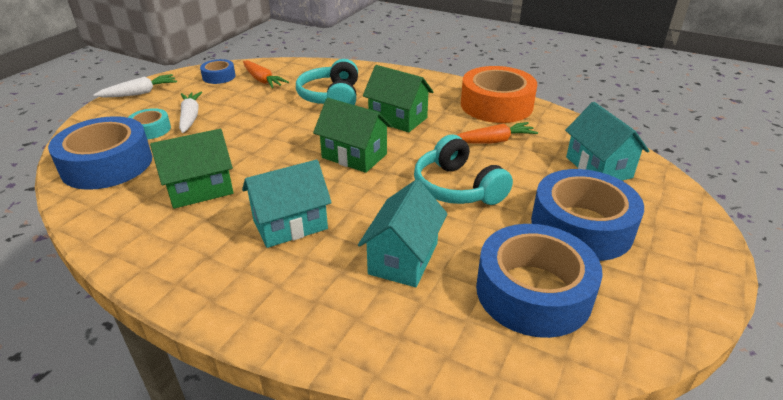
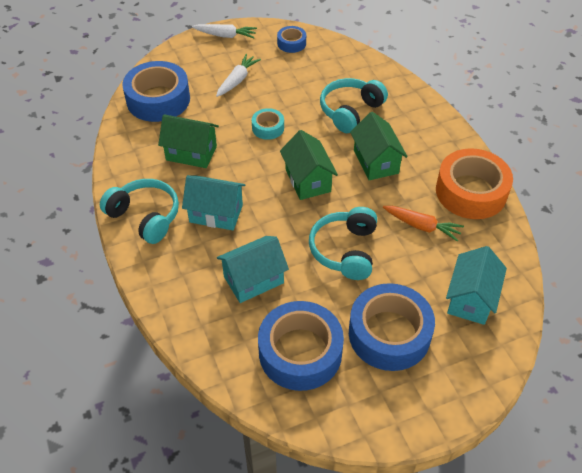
camera: 40 degrees right, 15 degrees up
(151, 129) = (205, 79): turquoise tape -> turquoise tape (268, 128)
(202, 271) = (145, 217): none -> turquoise headphones
(262, 80) = (318, 64): orange carrot -> none

